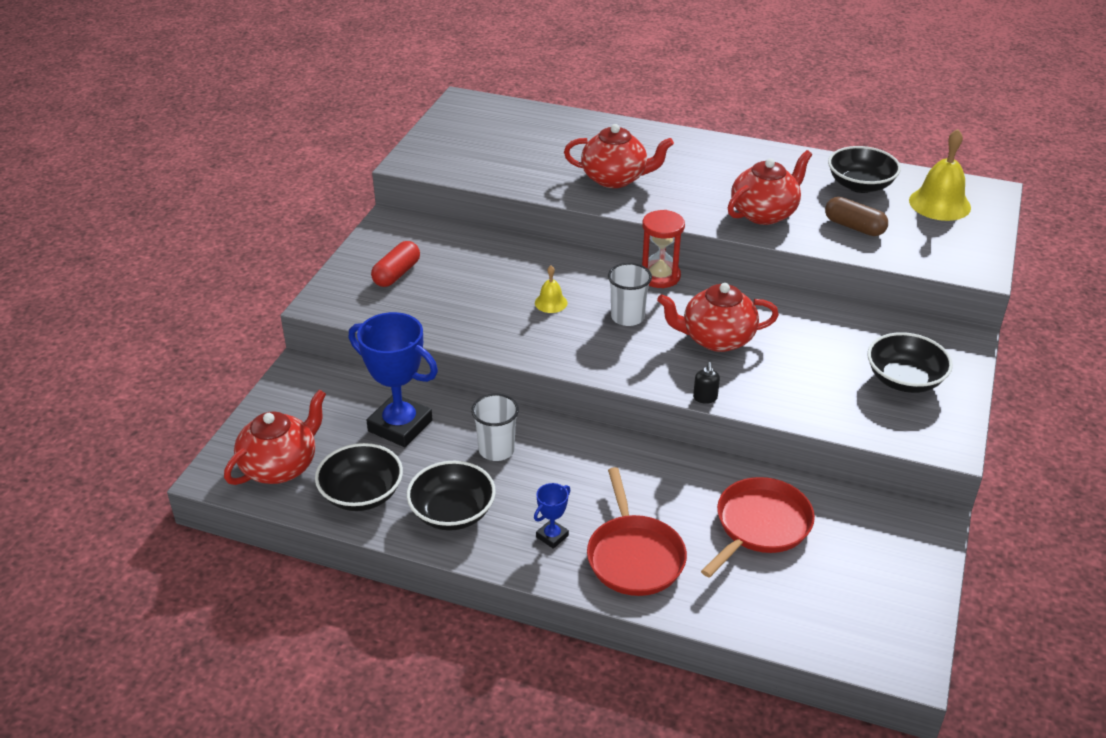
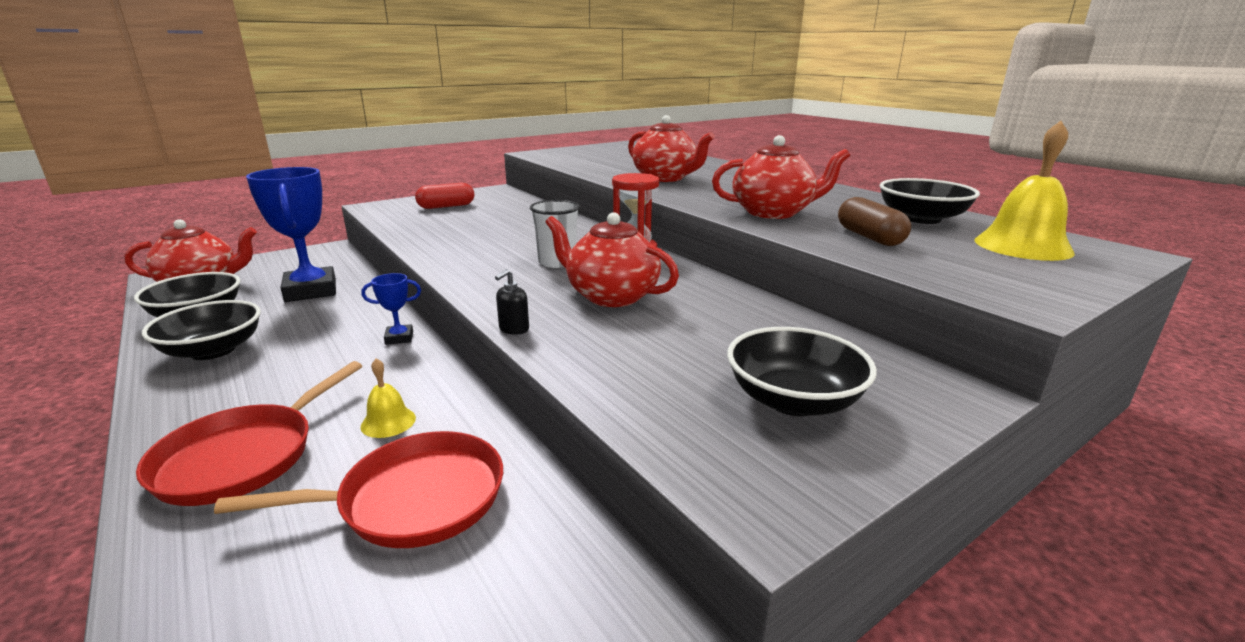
camera: 35 degrees right, 15 degrees down
(496, 450) = (333, 326): white cup -> none
(551, 303) = (514, 240): yellow bell -> yellow bell (388, 422)
(552, 536) = (228, 401): blue trophy -> blue trophy (399, 338)

